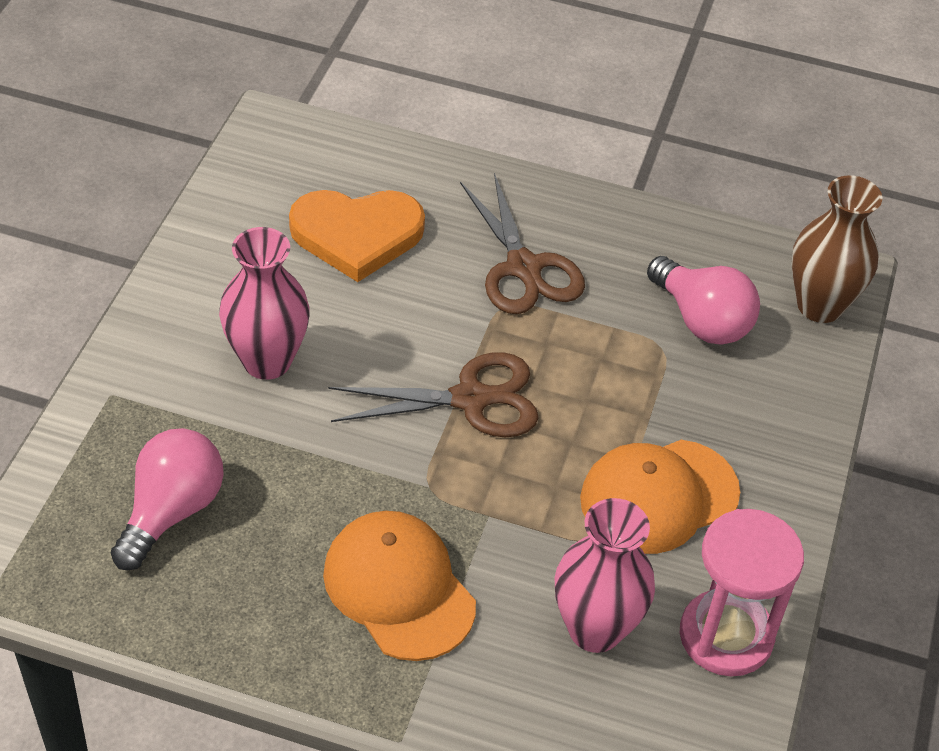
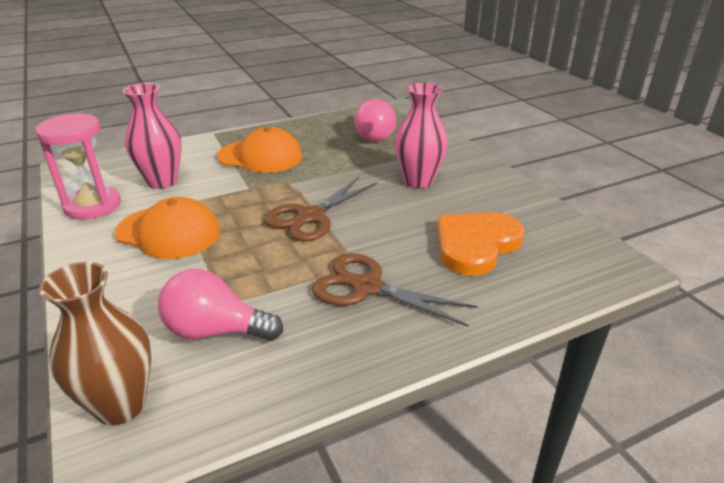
camera: 140 degrees right, 15 degrees down
(659, 496) = (168, 232): orange cap -> orange cap turned 90 degrees clockwise

